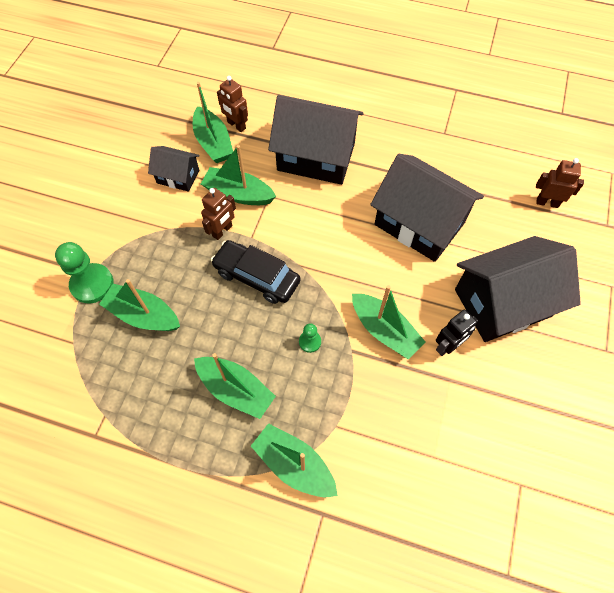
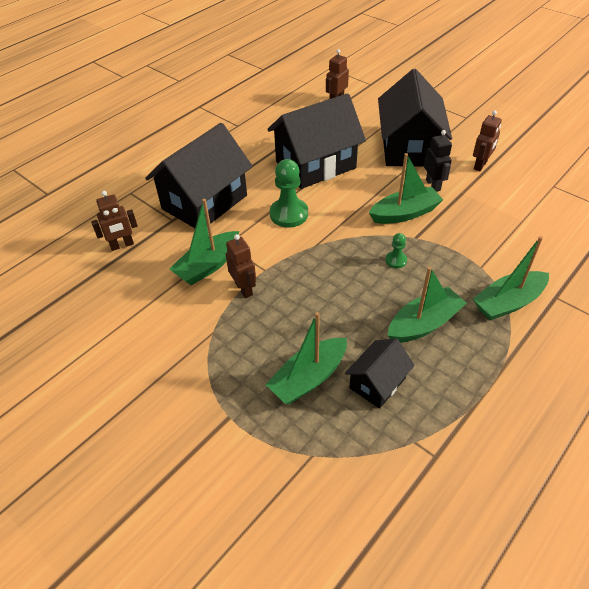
camera: 65 degrees left, 15 degrees down
(92, 284) = (244, 419): green pawn -> green pawn (289, 214)
(178, 176) = (151, 307): black house -> black house (377, 383)
(213, 143) = (130, 268): green boat -> none
(256, 277) = (311, 277): black car -> none
(514, 389) = (480, 165): none -> brown robot

